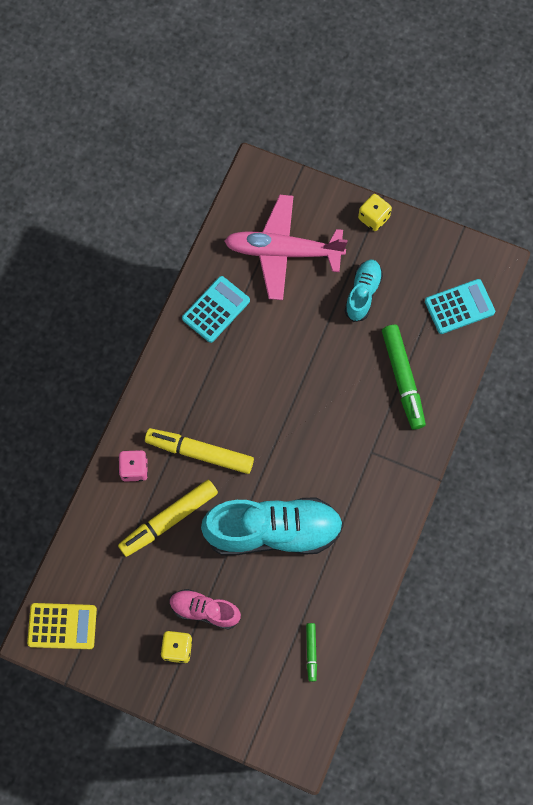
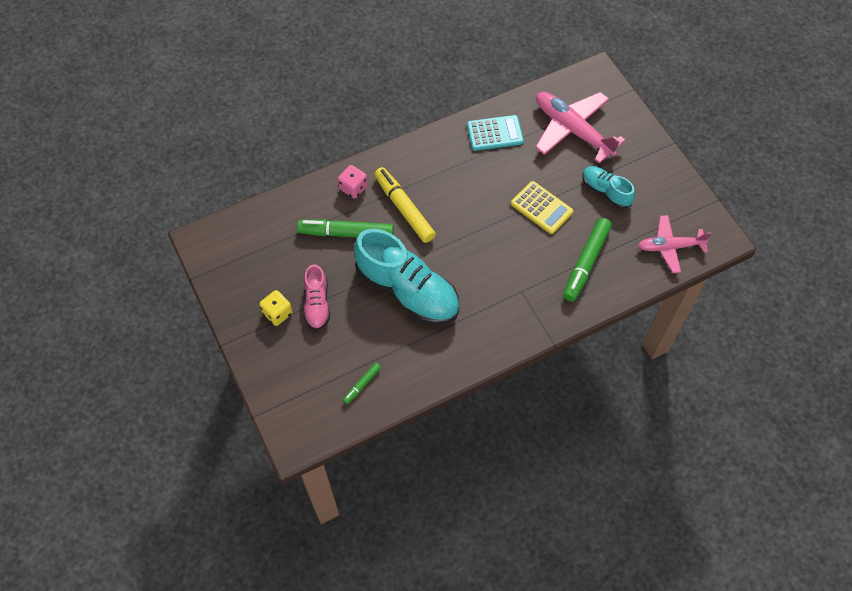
camera: 40 degrees right, 10 degrees down
(62, 626) = (220, 245): yellow calculator -> yellow calculator (541, 208)
(168, 520) = (346, 233): yellow marker -> green marker
(205, 610) = (317, 304): pink shoe -> pink shoe turned 150 degrees counterclockwise
(363, 294) = (605, 191): turquoise shoe -> turquoise shoe turned 105 degrees counterclockwise
(373, 218) = (656, 151): yellow dice -> none
(459, 307) = (669, 247): turquoise calculator -> pink plane

